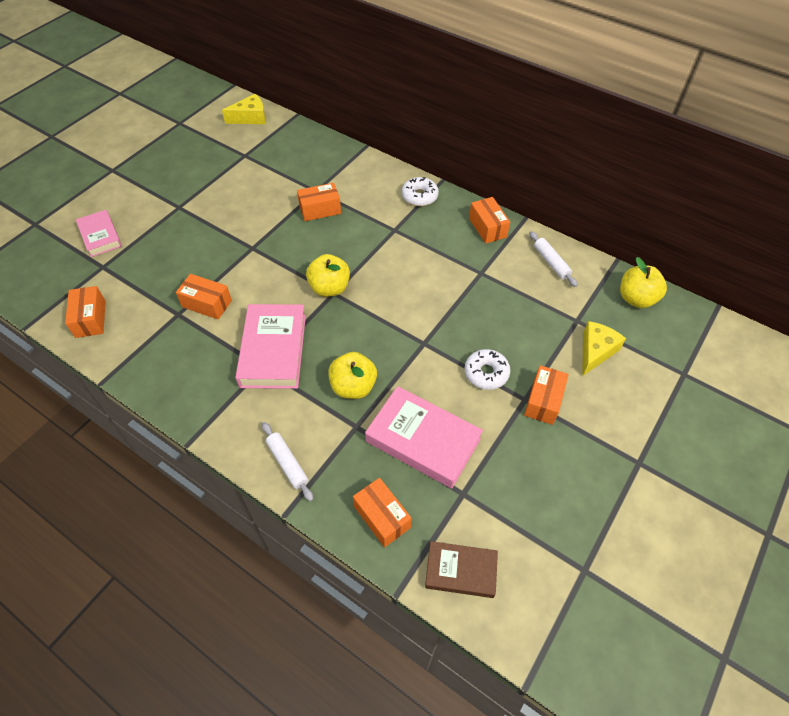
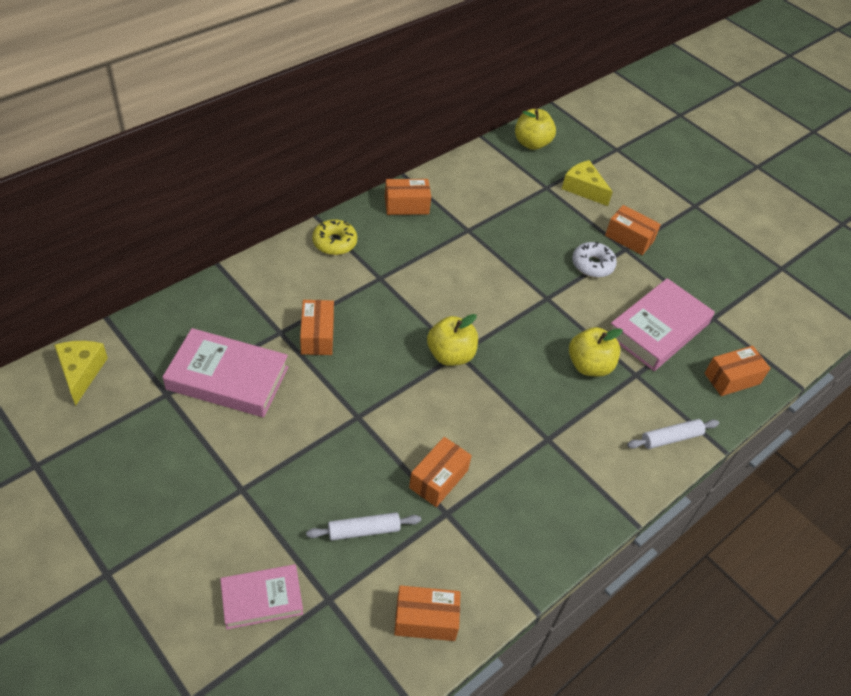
camera: 80 degrees left, 5 degrees down
(273, 350) = (527, 424): pink book -> pink book (227, 378)
(419, 196) = (334, 242): white donut -> yellow donut
(460, 571) = (781, 340): brown book -> none
(551, 262) = (471, 178): white rolling pin -> white rolling pin (363, 530)

